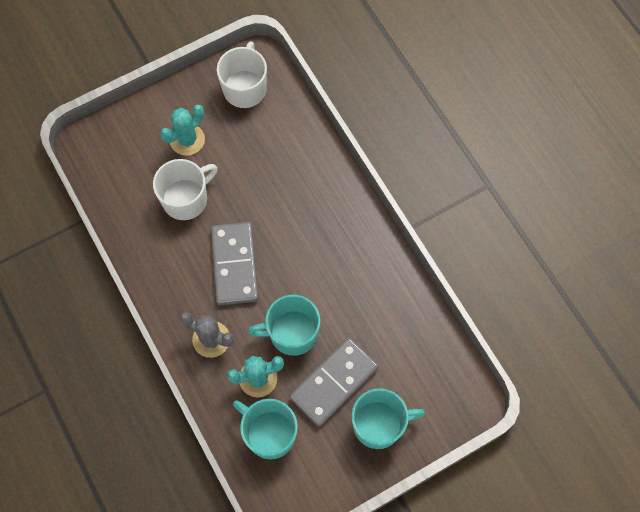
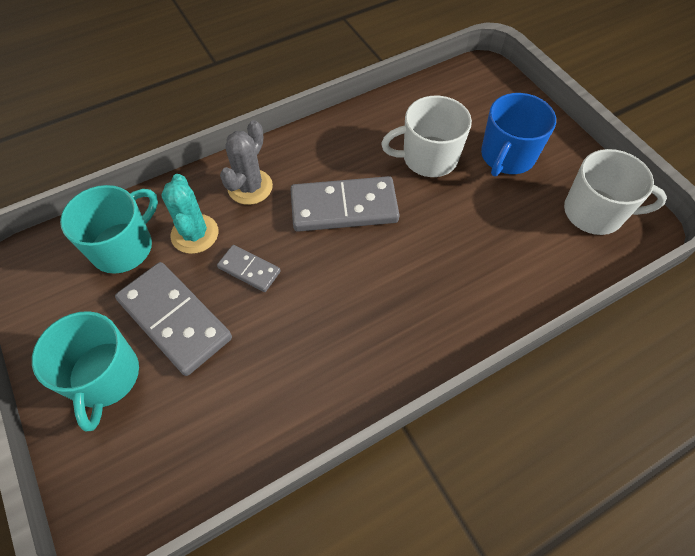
camera: 90 degrees right, 10 degrees down
(186, 199) = (428, 158): white mug -> white mug turned 120 degrees clockwise
(187, 140) = (507, 156): turquoise cactus -> blue mug
(292, 333) = (249, 270): turquoise mug -> grey domino

